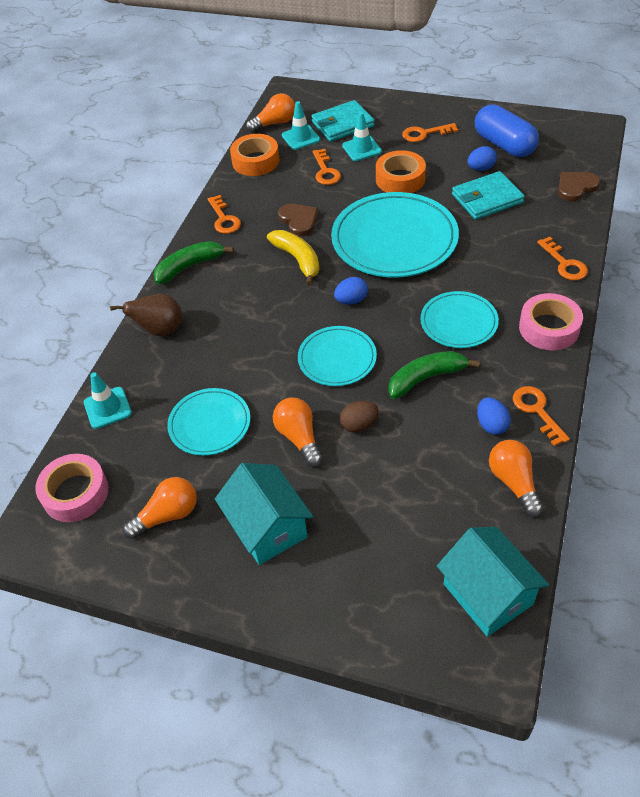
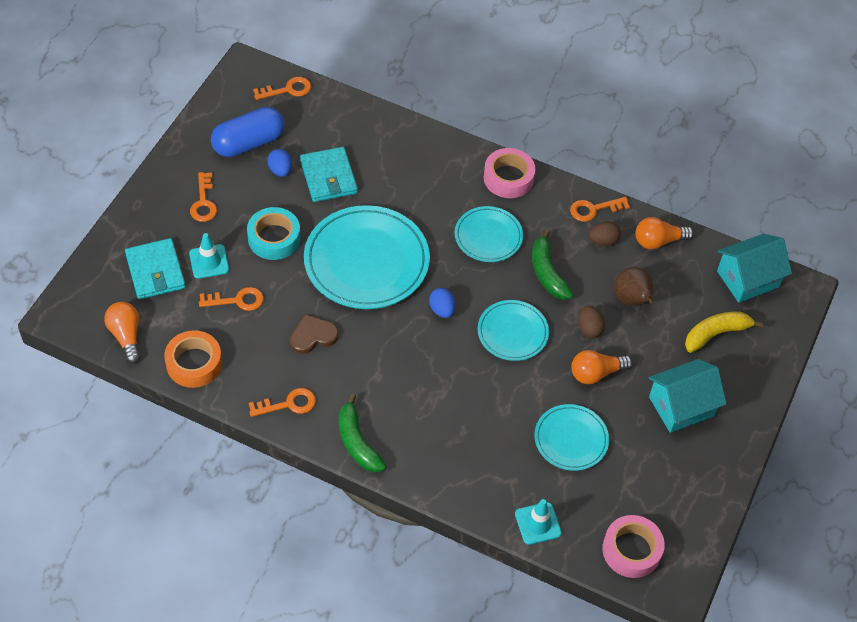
camera: 90 degrees left, 5 degrees up
(160, 330) = (445, 474): brown pear -> brown pear (631, 300)
(167, 515) = (662, 478): orange light bulb -> none
(298, 259) = (373, 345): yellow banana -> yellow banana (715, 334)
(301, 138) = (166, 314): turquoise traffic cone -> none
(400, 179) = (274, 238): orange tape -> turquoise tape
(491, 425) = (603, 241): blue egg -> brown egg
(564, 264) = (434, 146): orange key -> orange key (288, 90)
(576, 187) = (334, 108): brown heart -> none

